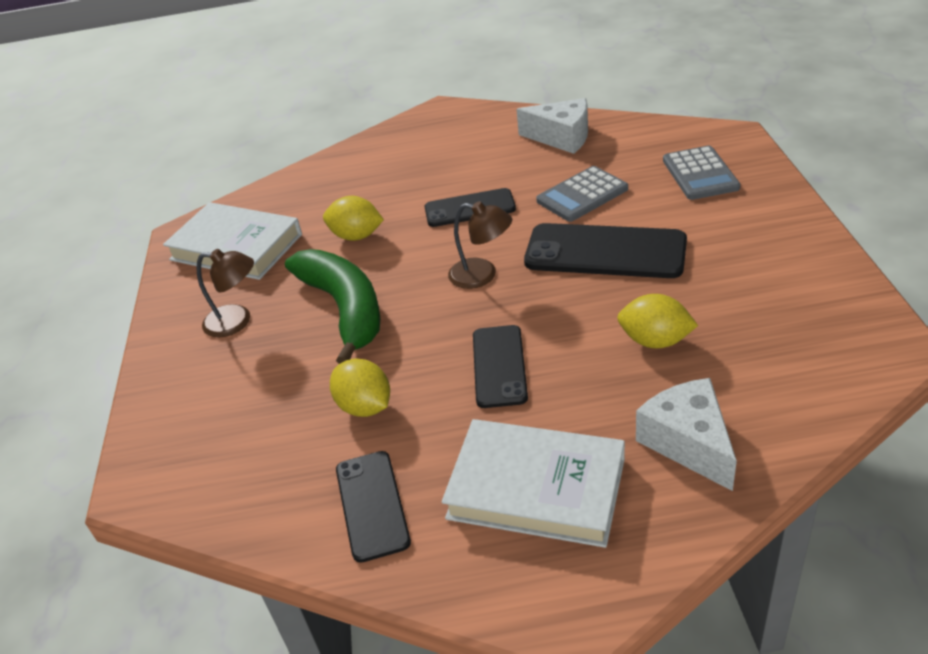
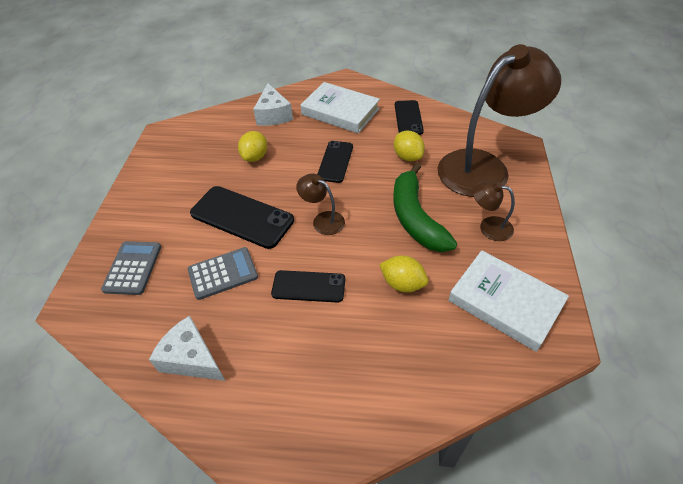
camera: 170 degrees left, 10 degrees up
(223, 418) = (484, 167): none -> brown lamp
(655, 341) = (255, 157): yellow lemon -> yellow lemon turned 75 degrees clockwise

